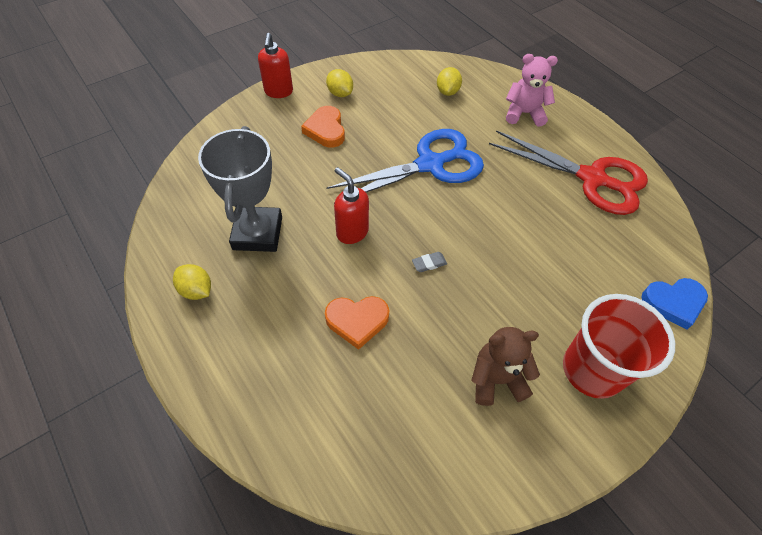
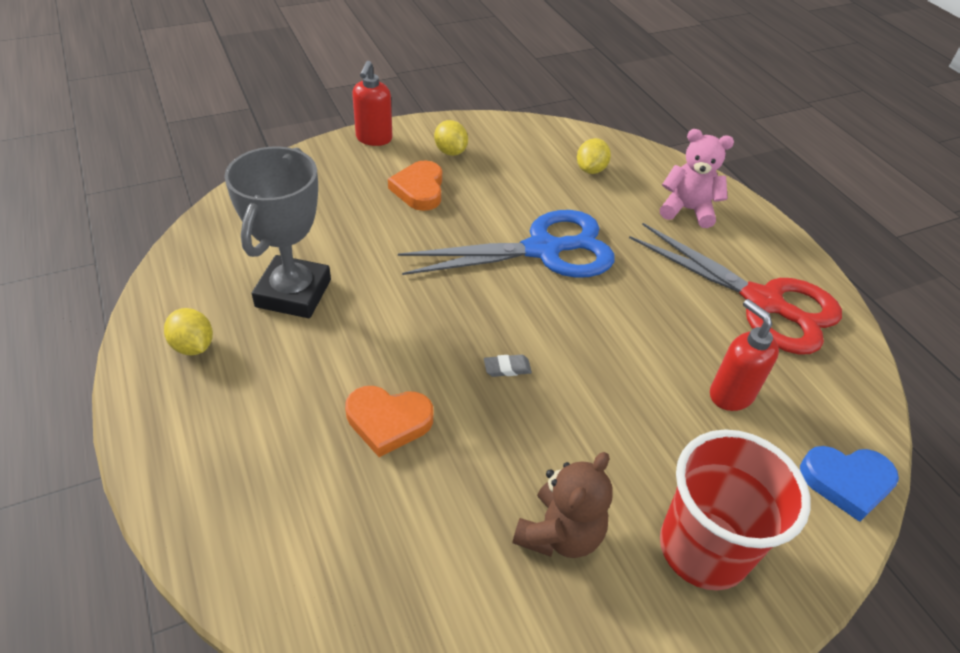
camera: 10 degrees right, 10 degrees down
(352, 232) = (415, 312): red soap dispenser -> red soap dispenser (730, 394)
(496, 379) = (559, 534): brown teddy bear -> brown teddy bear turned 120 degrees clockwise

